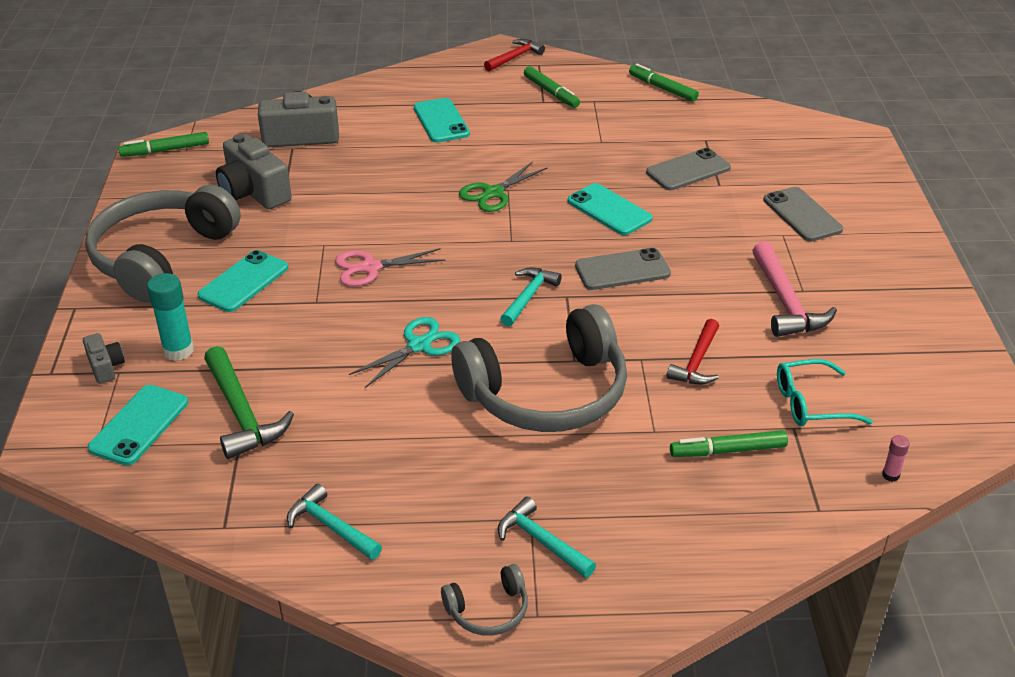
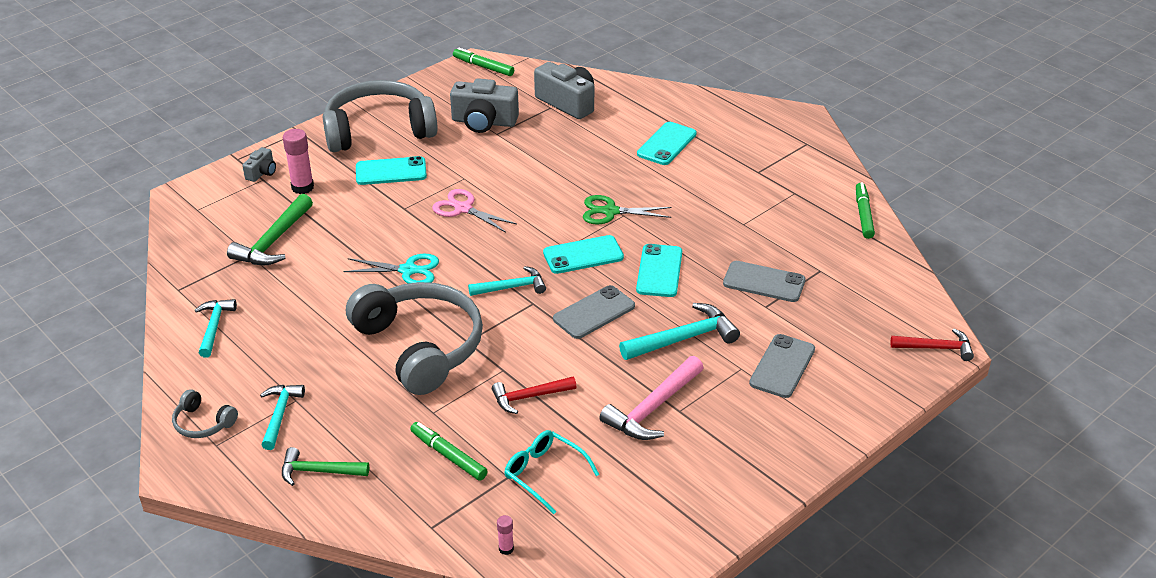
camera: 50 degrees right, 0 degrees up
(139, 425) = (227, 213): turquoise phone -> turquoise phone (583, 255)
(178, 350) = (302, 187): turquoise glue stick -> pink glue stick
(254, 192) = (484, 122): grey camera -> grey camera turned 90 degrees counterclockwise
(515, 57) = (799, 129): red hammer -> red hammer (936, 348)
(547, 393) = (420, 347): grey headphones -> grey headphones turned 150 degrees counterclockwise
(551, 92) = (776, 168): green marker -> none
(622, 270) = (594, 312): grey phone -> grey phone turned 75 degrees counterclockwise
(662, 552) = (318, 471): none -> green hammer
(713, 242) = (684, 338): none -> turquoise hammer

